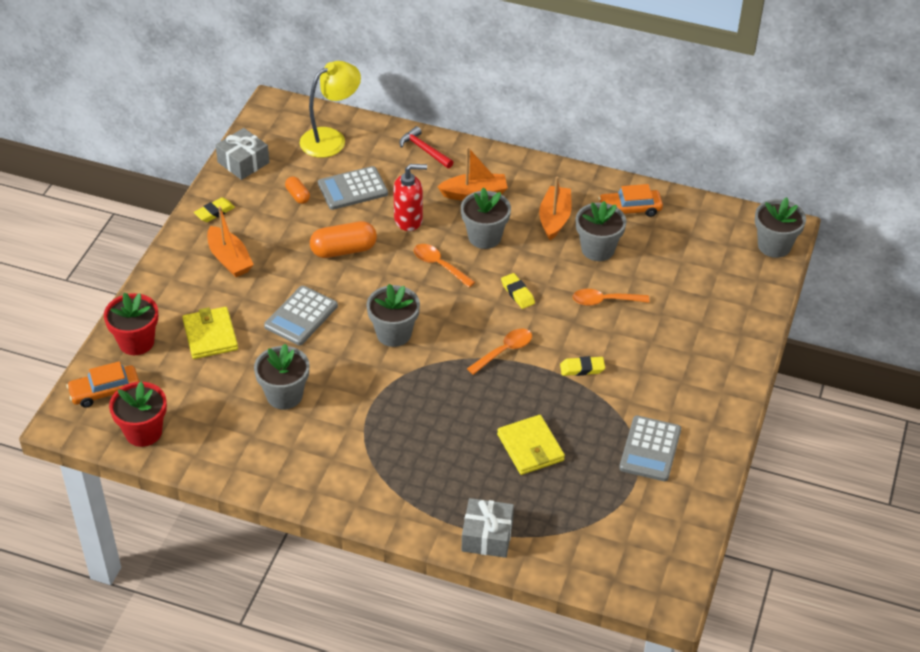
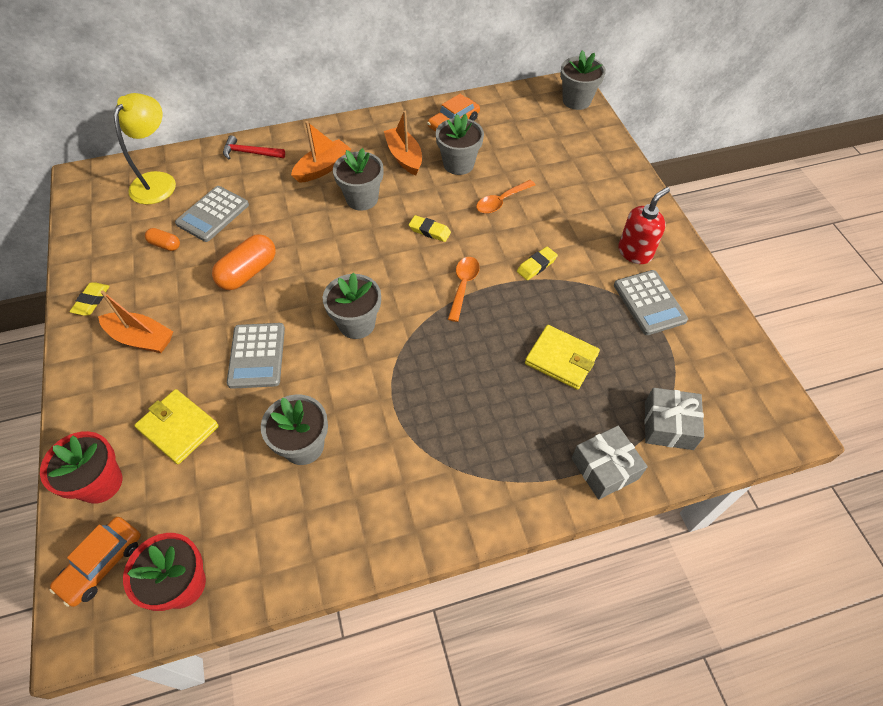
camera: 35 degrees left, 10 degrees up
(243, 162) = (87, 240): grey gift -> grey gift (668, 425)
(408, 220) = (285, 216): red soap dispenser -> red soap dispenser (635, 252)
(439, 265) = (344, 241): orange spoon -> none

